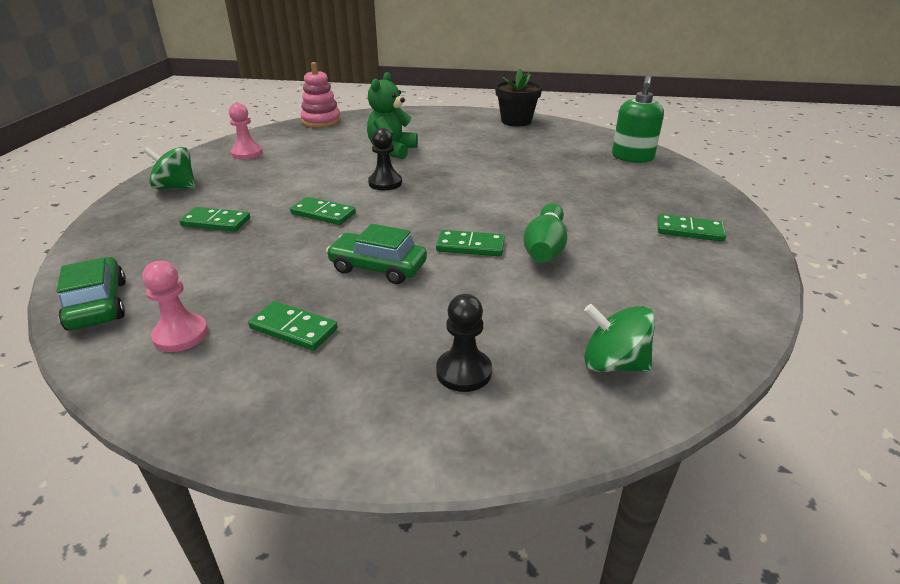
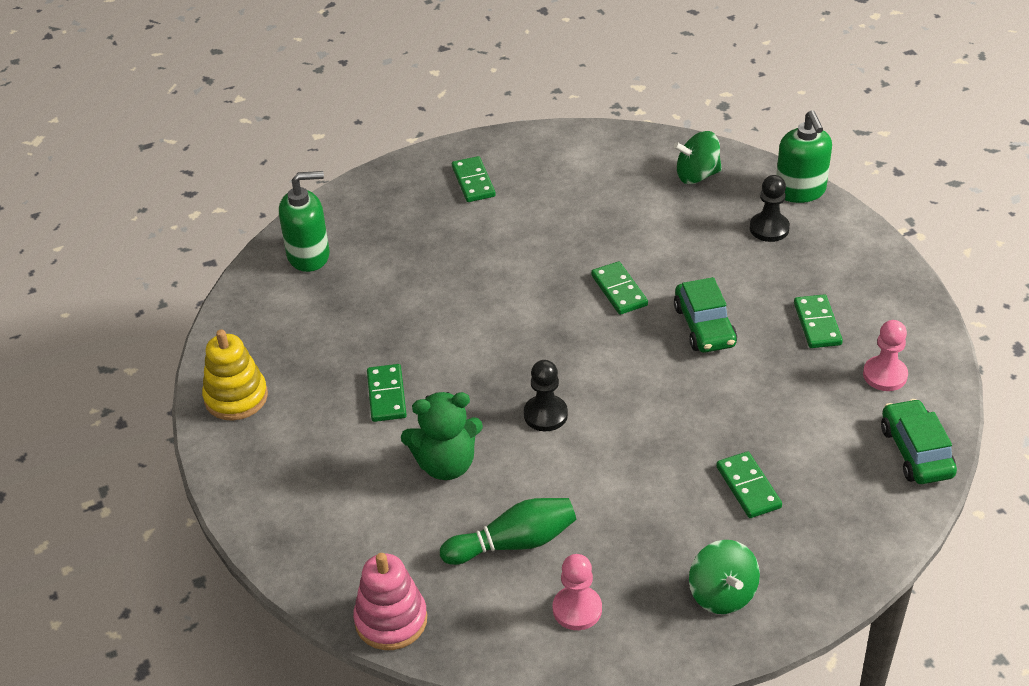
camera: 120 degrees left, 10 degrees up
(98, 304) = (916, 452): green car -> green car turned 135 degrees clockwise
(323, 214) = (655, 418): green domino -> green domino (386, 395)
(511, 441) = (800, 191): none -> green soap dispenser
(516, 121) = (236, 397): black flower pot -> yellow stacking toy
(545, 247) = (580, 249): green bowling pin -> green bowling pin (514, 543)
(613, 363) = (697, 175): green spinning top -> green spinning top turned 90 degrees clockwise

